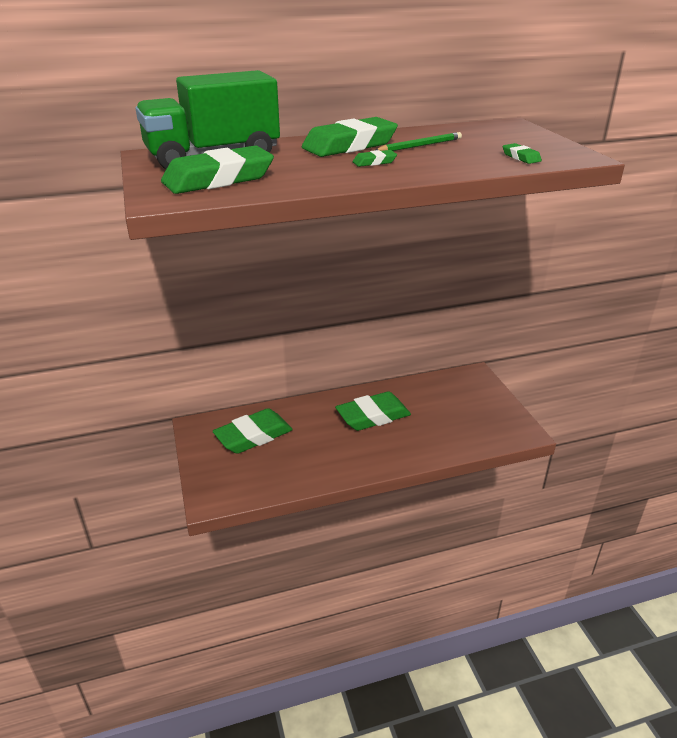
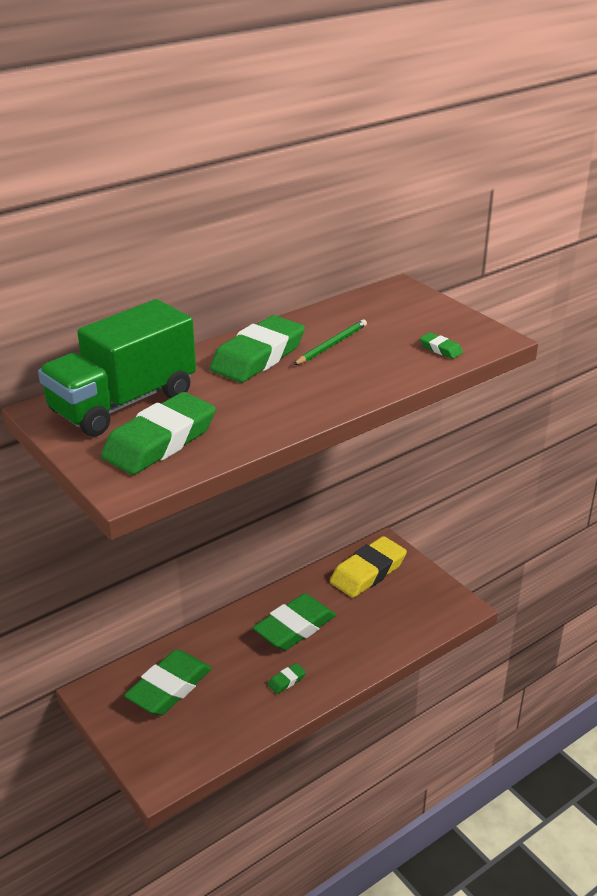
camera: 20 degrees left, 0 degrees up
(374, 162) = (302, 382): green eraser -> green eraser (286, 681)
(452, 390) = (368, 572): none -> yellow eraser

